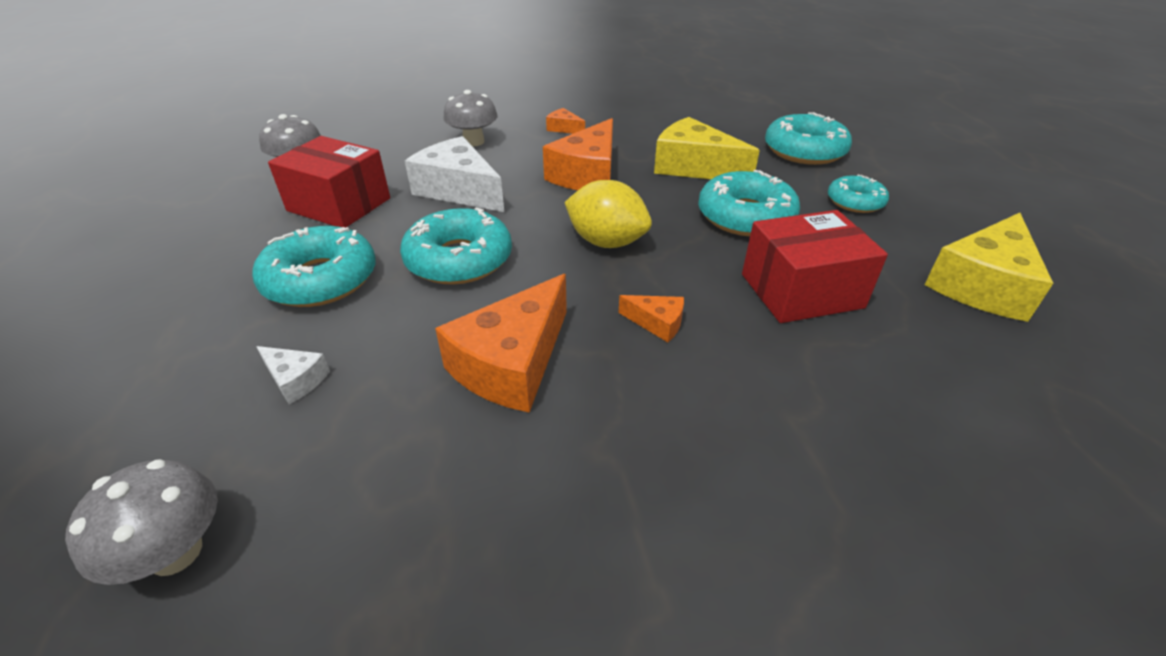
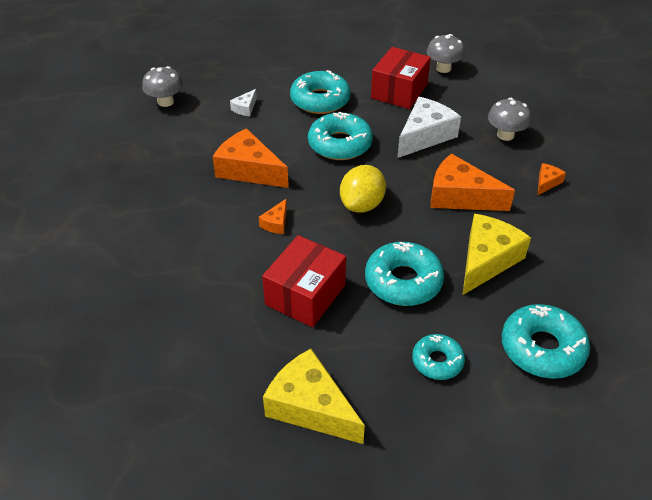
camera: 90 degrees right, 5 degrees up
(801, 291) = (305, 295): red box -> red box turned 45 degrees clockwise

